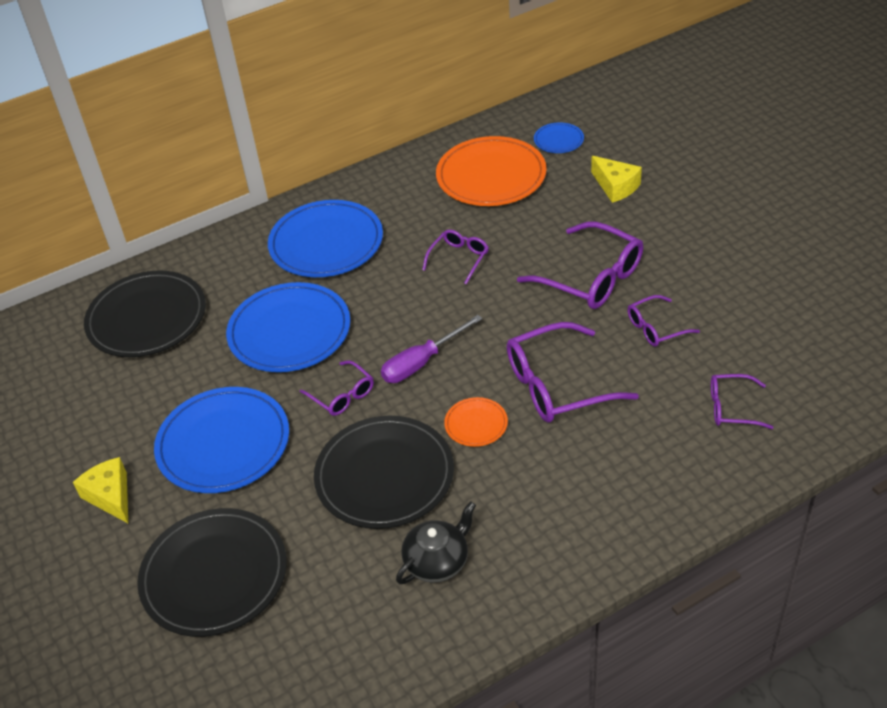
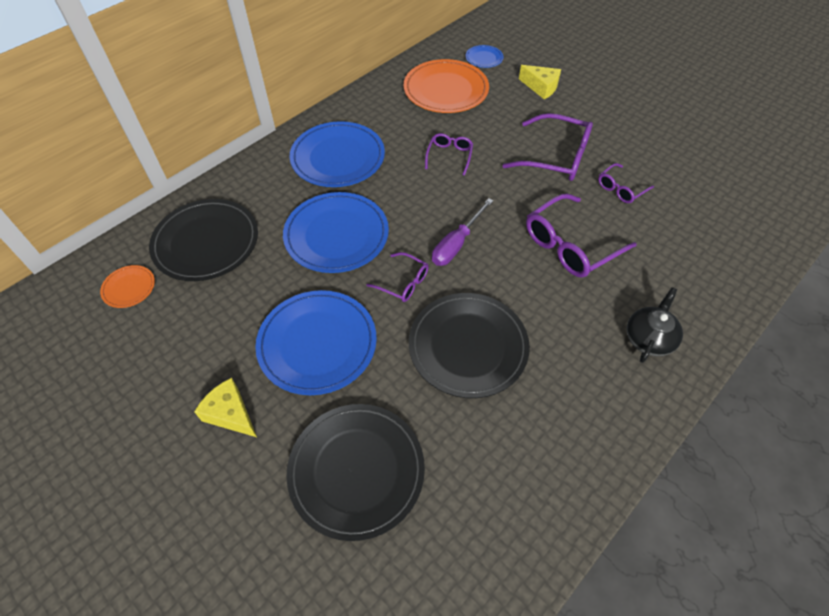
camera: 20 degrees left, 10 degrees up
(437, 561) = (545, 414): black teapot -> black teapot (649, 338)
(476, 424) = (522, 288): orange plate -> orange plate (129, 288)
(732, 408) = (705, 242): purple glasses -> none

